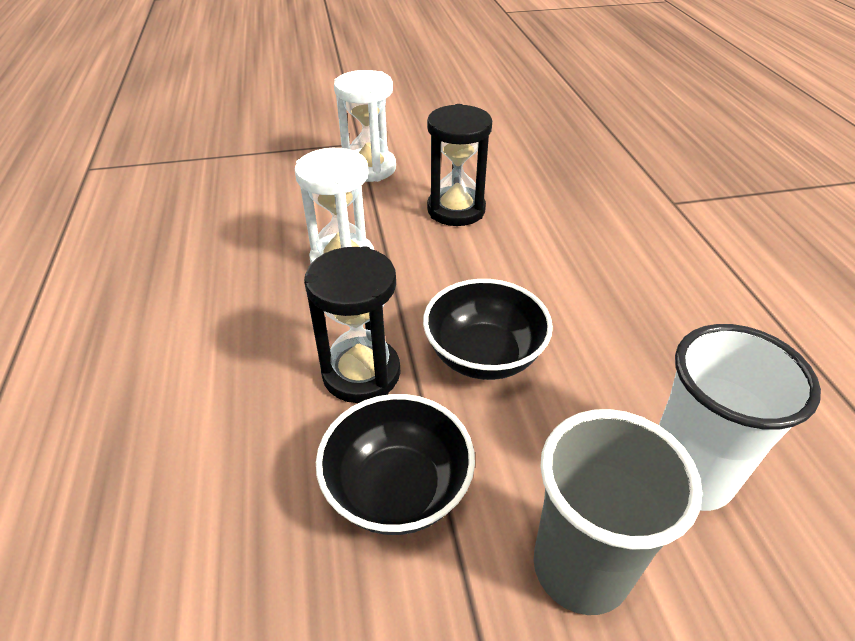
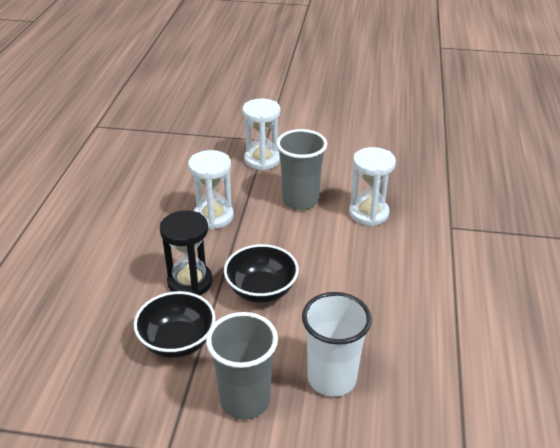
camera: 20 degrees right, 5 degrees down
(456, 210) = (300, 200): black hourglass -> grey cup
(559, 208) = (368, 213): none -> white hourglass

